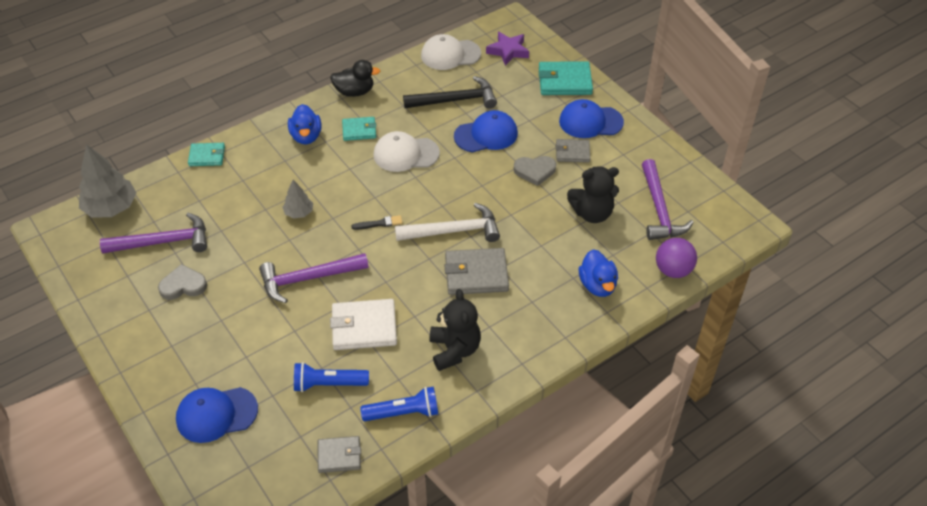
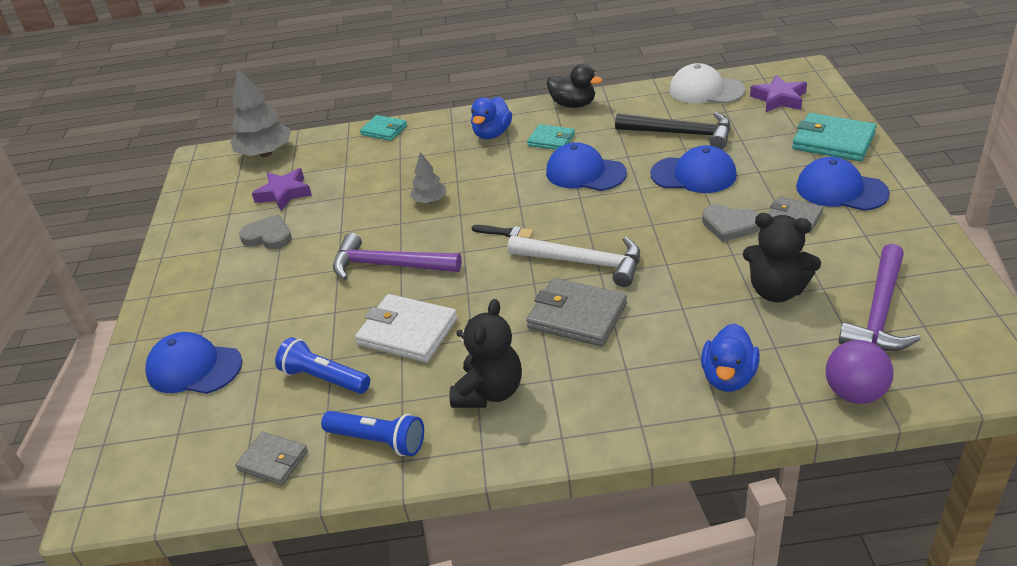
camera: 35 degrees right, 10 degrees down
(164, 242) = (284, 193): purple hammer -> purple star
(405, 154) = (585, 173): white cap -> blue cap

